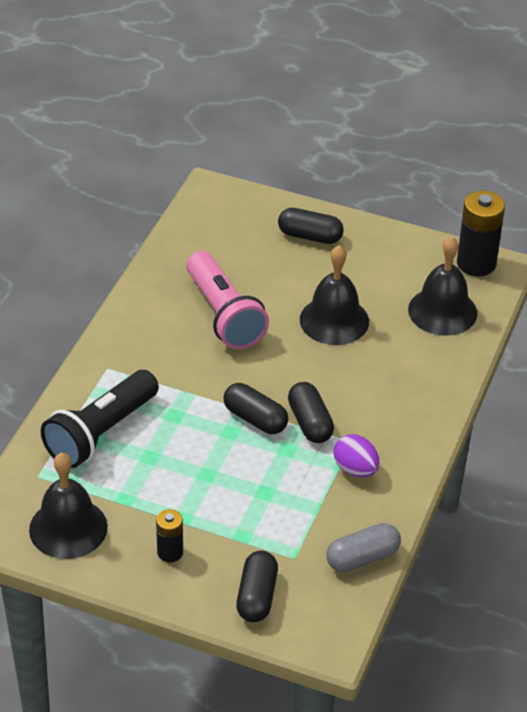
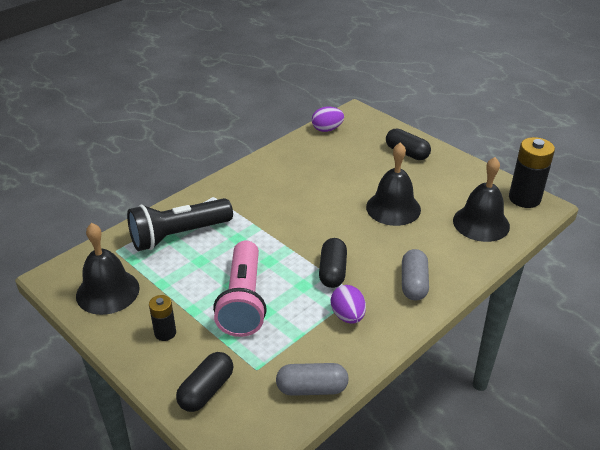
camera: 25 degrees right, 5 degrees down
(190, 227) = (327, 129): none -> purple egg
(224, 315) = (315, 185): pink flashlight -> pink flashlight (243, 301)
(255, 419) = (293, 257): black capsule -> none
(405, 409) = (413, 283): none -> grey capsule

